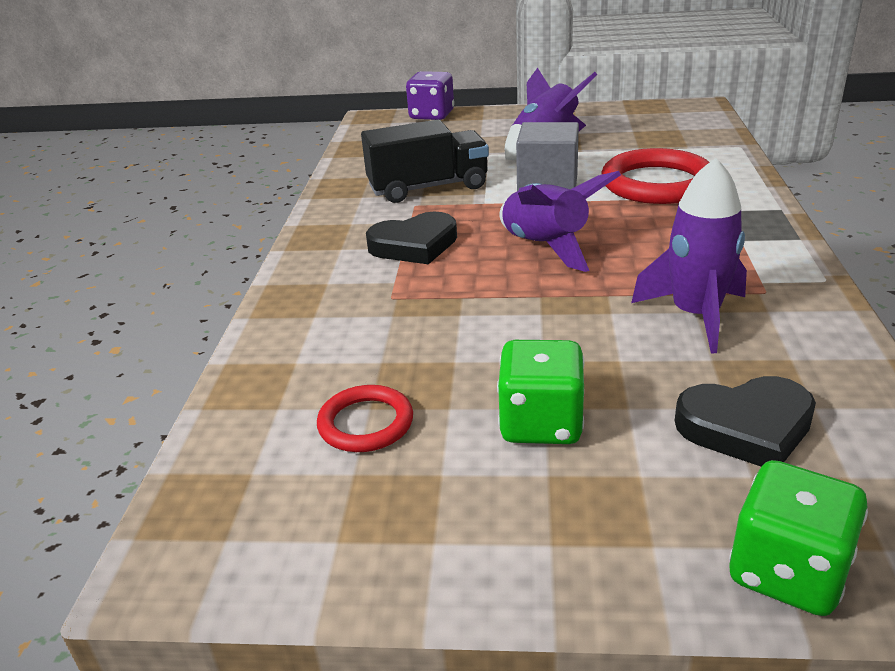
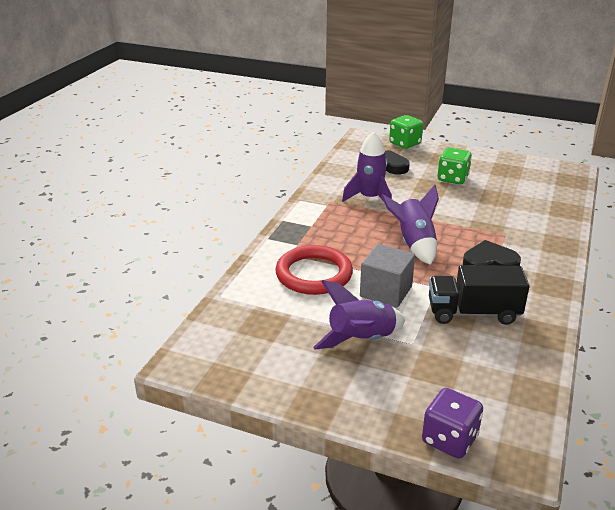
camera: 165 degrees left, 0 degrees up
(366, 423) = (516, 189): red ring -> none

